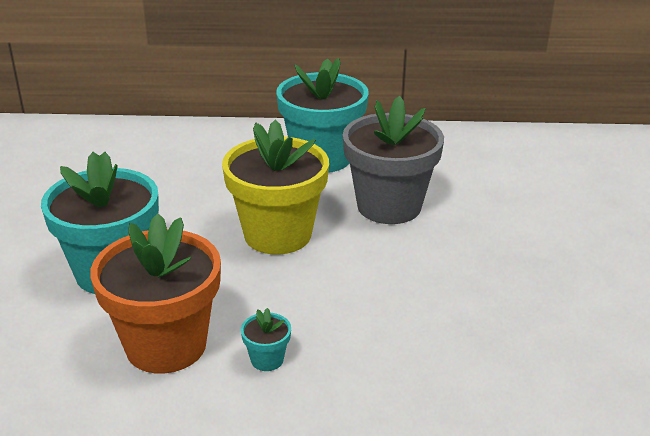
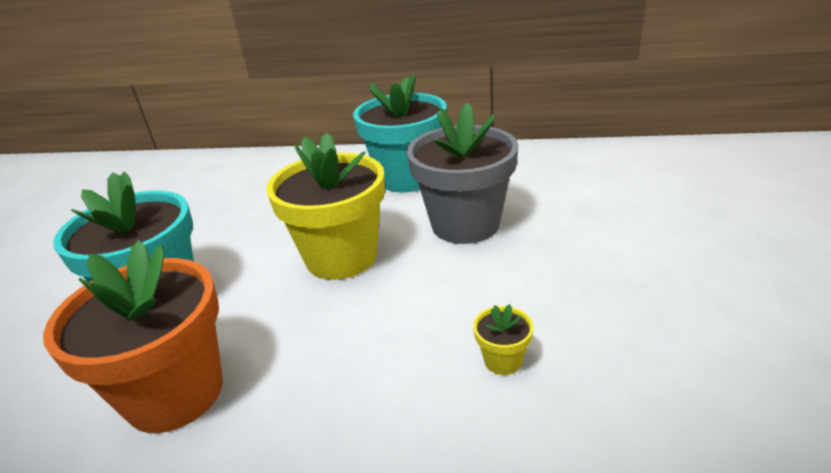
camera: 10 degrees right, 0 degrees up
(267, 359) = (282, 416): turquoise flower pot -> none
(439, 318) = (503, 360): none -> yellow flower pot

